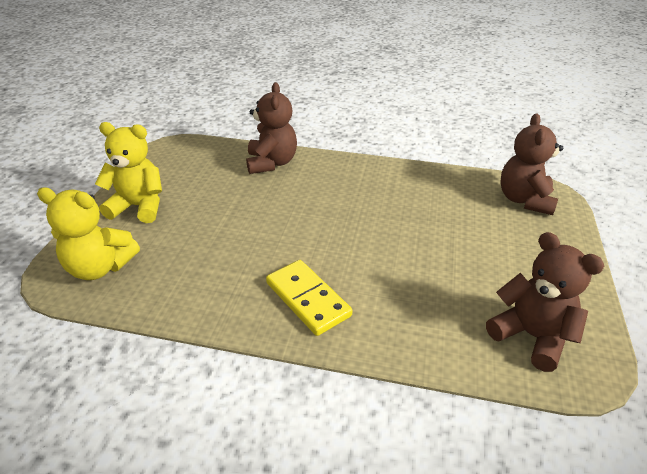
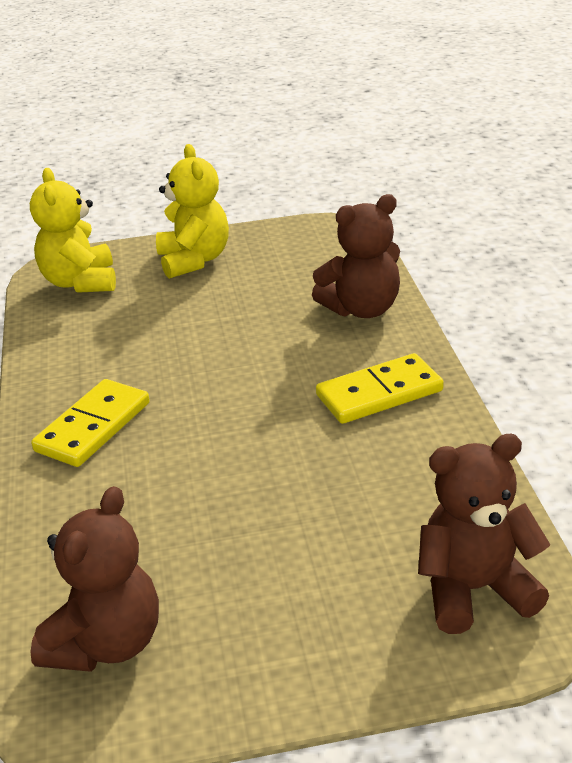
camera: 70 degrees right, 5 degrees down
(358, 181) = (379, 393): none -> yellow domino

